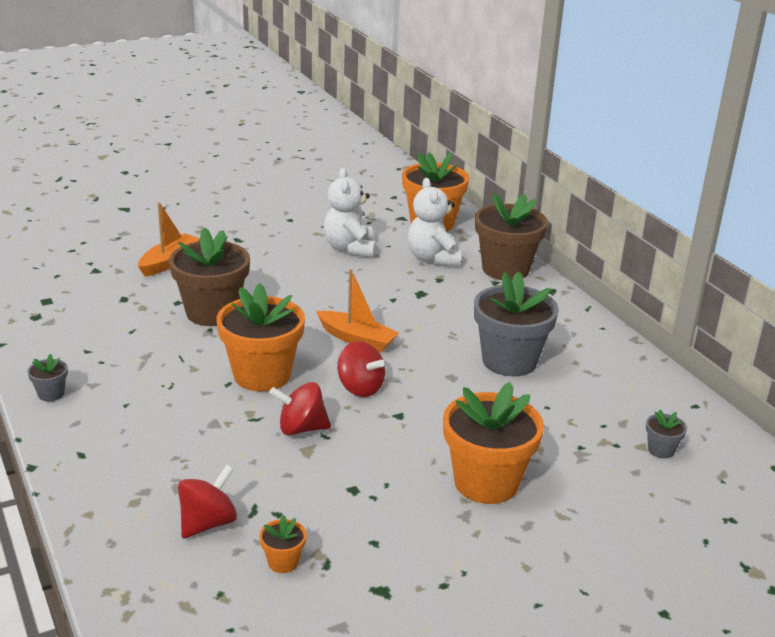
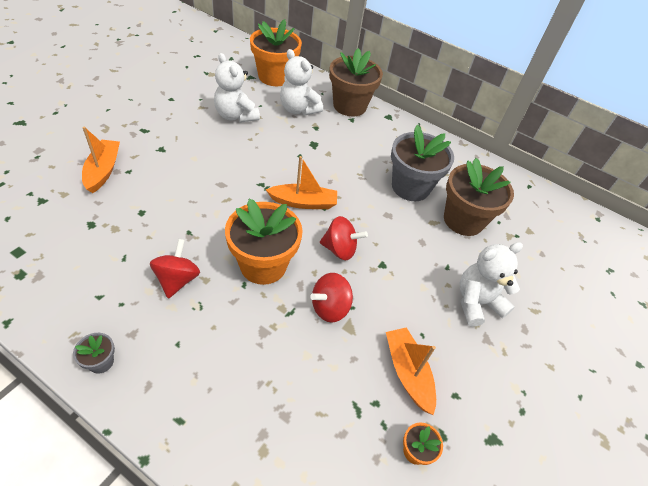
camera: 35 degrees left, 20 degrees up
(208, 523) = (335, 442): red spinning top -> red spinning top (177, 280)
(212, 312) = (178, 214): brown flower pot -> brown flower pot (463, 220)
(337, 505) = (407, 372): none -> orange boat
(486, 482) = (477, 303): orange flower pot -> white teddy bear
(661, 450) = (540, 230): grey flower pot -> none

